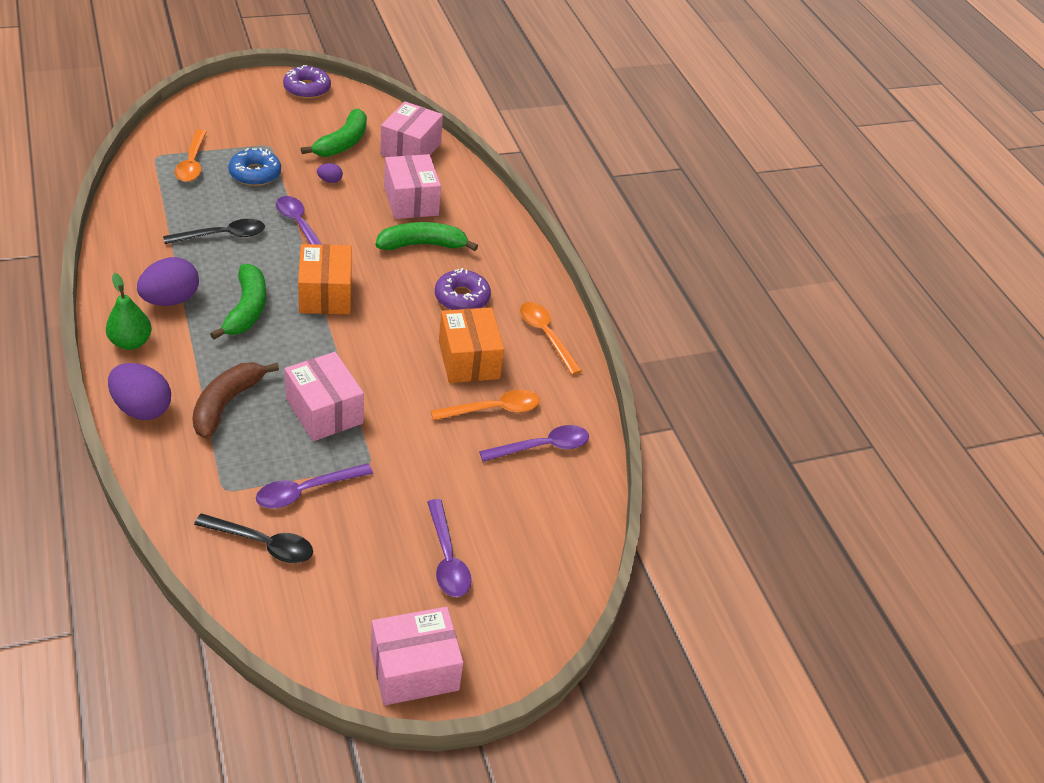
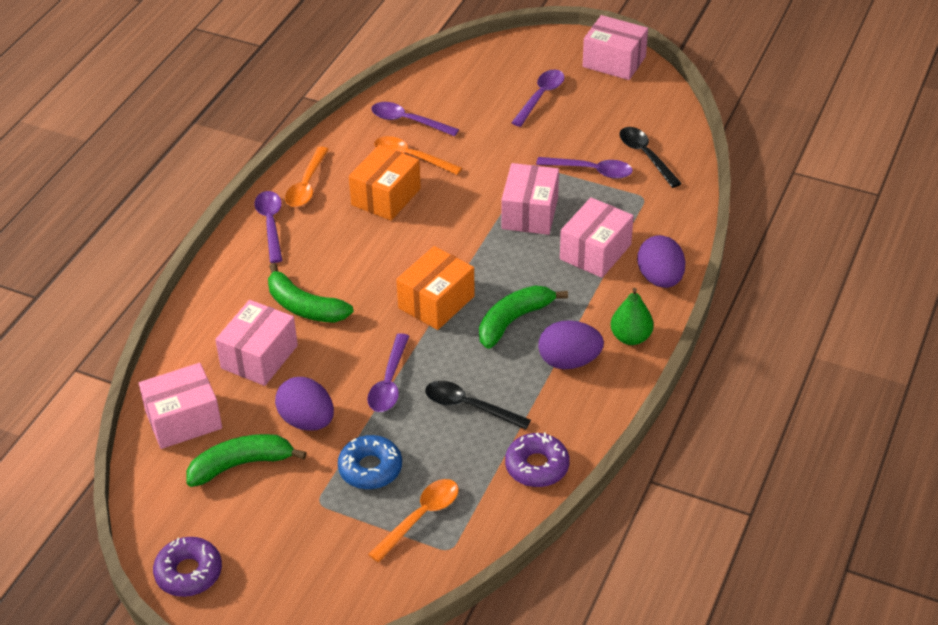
camera: 130 degrees left, 0 degrees up
(227, 404) = (595, 252): brown banana -> pink box
(330, 180) = (307, 421): purple egg -> purple egg, size x2.13
(462, 297) = (331, 245): purple donut -> purple donut (537, 466)
(529, 290) = (270, 224): none -> purple spoon

